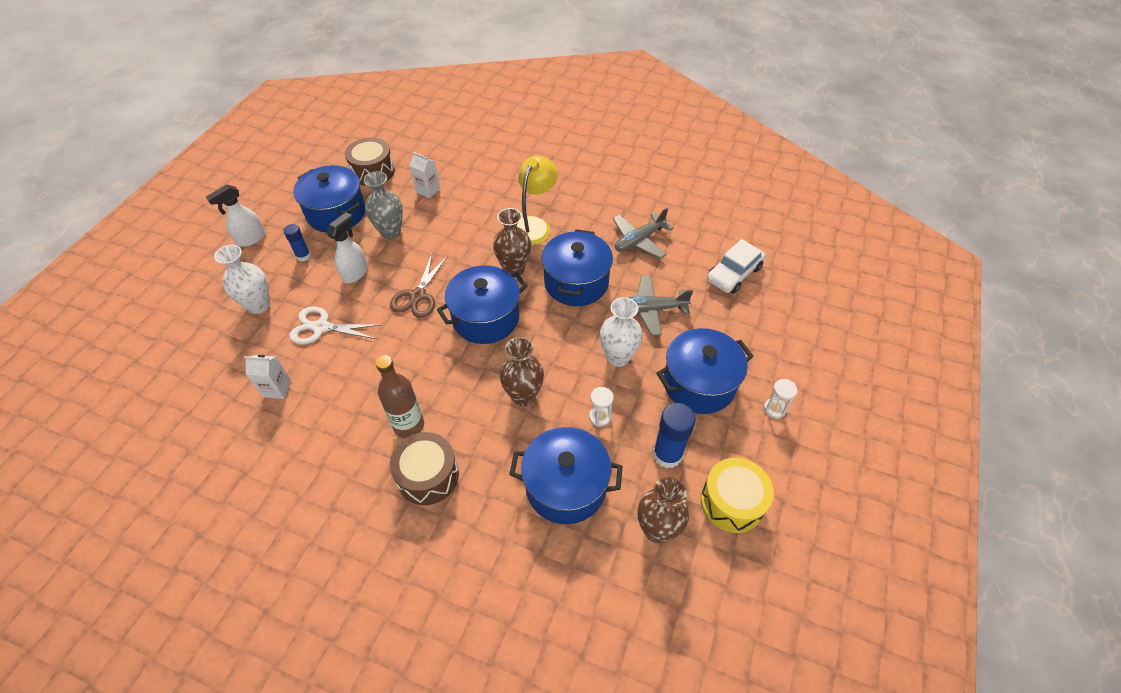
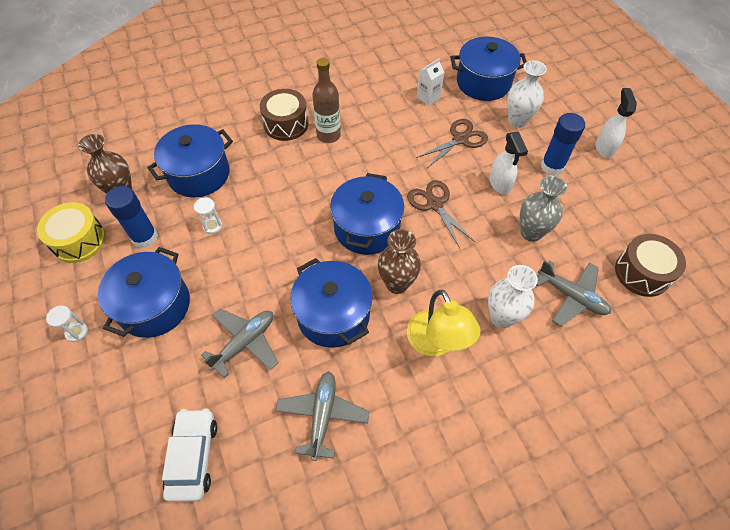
camera: 135 degrees right, 5 degrees up
(303, 256) = (552, 166): blue glue stick -> blue glue stick, size x1.66
(321, 327) = (460, 139): white scissors -> brown scissors
(336, 213) = (594, 212): blue pot -> blue pot (483, 83)
(428, 190) = (571, 296): white carton -> grey plane
(523, 396) = (278, 200): brown vase -> none
(618, 357) = (237, 277): white vase -> white vase (502, 317)

